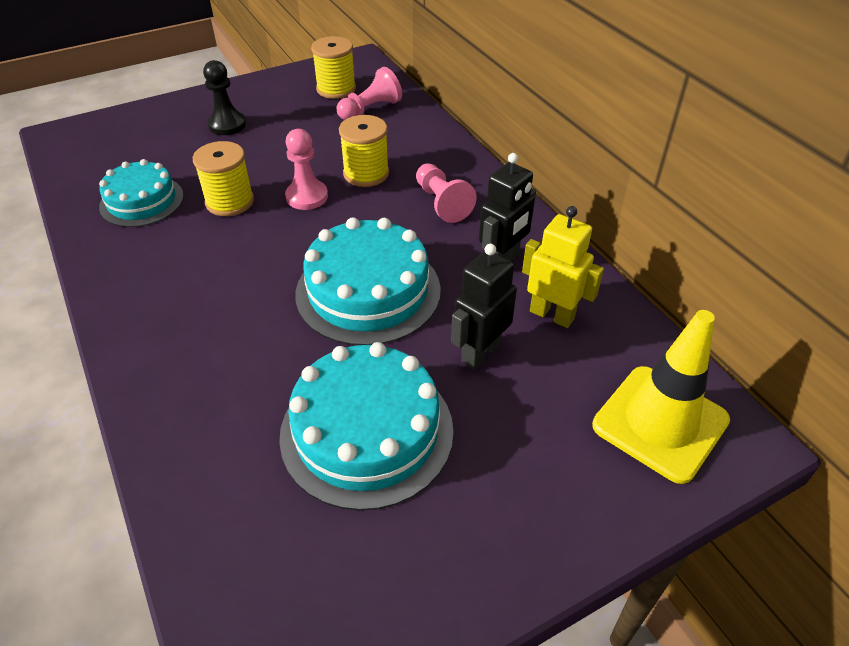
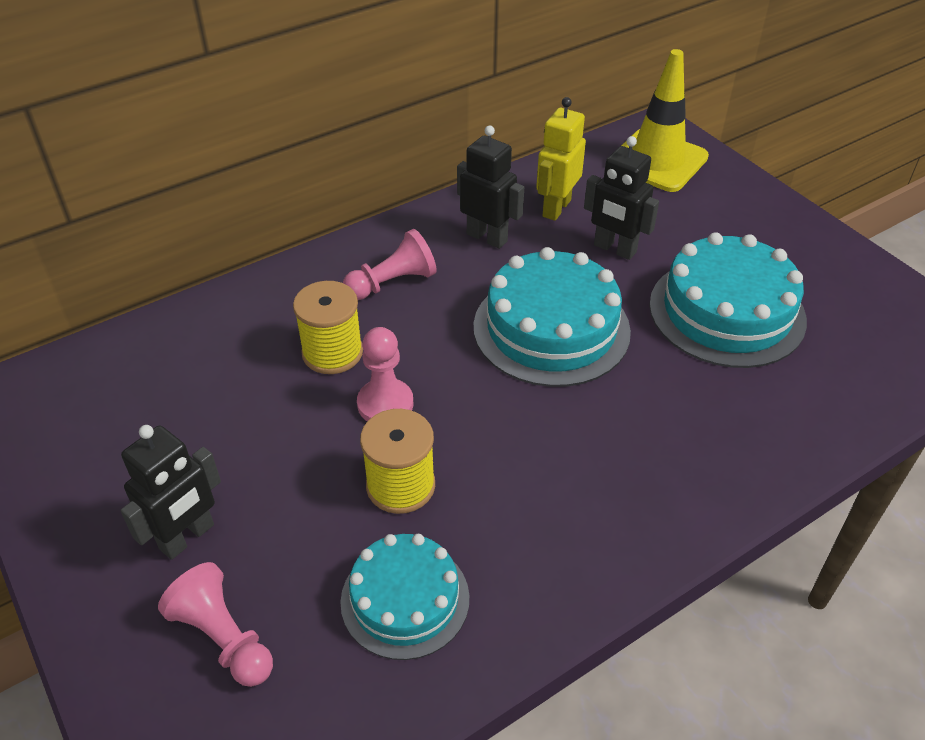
camera: 95 degrees left, 0 degrees up
(227, 125) = (187, 537): black pawn -> black robot
(336, 89) = (94, 412): yellow spool -> none
(370, 109) = (167, 365): pink pawn -> pink pawn (223, 638)

